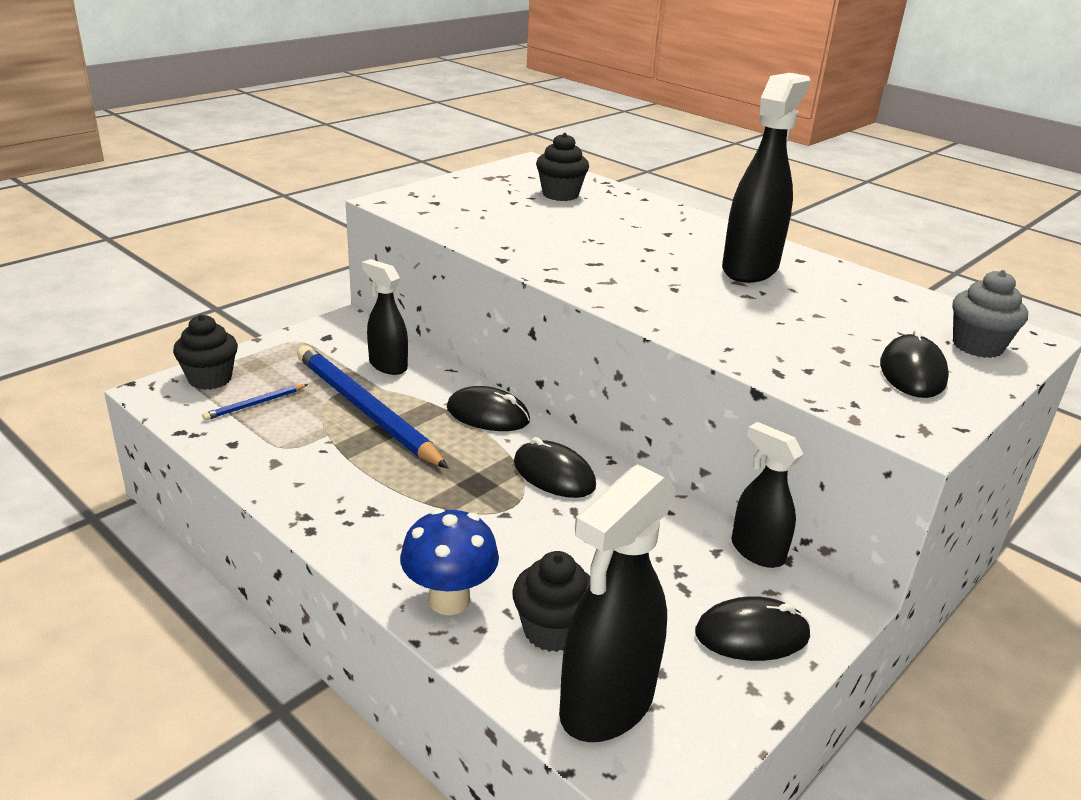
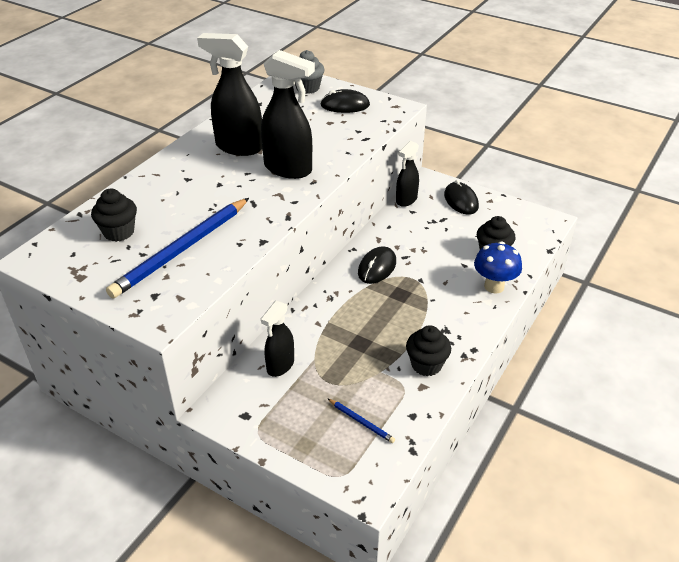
camera: 100 degrees left, 10 degrees up
(210, 379) = (337, 464): black cupcake -> black cupcake (426, 365)
(365, 410) = (344, 361): blue pencil -> blue pencil (182, 250)
(488, 415) = (326, 303): black mouse -> none
(606, 705) = (523, 234): black spray bottle -> black spray bottle (288, 169)

